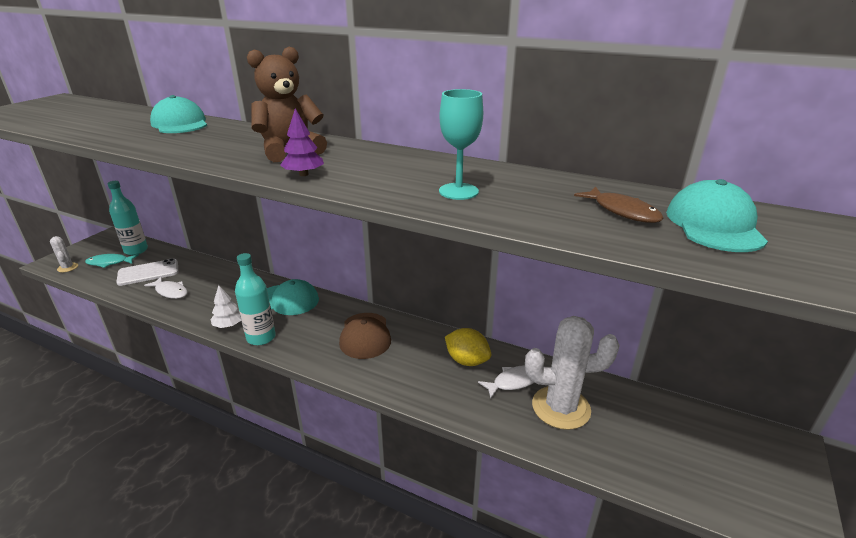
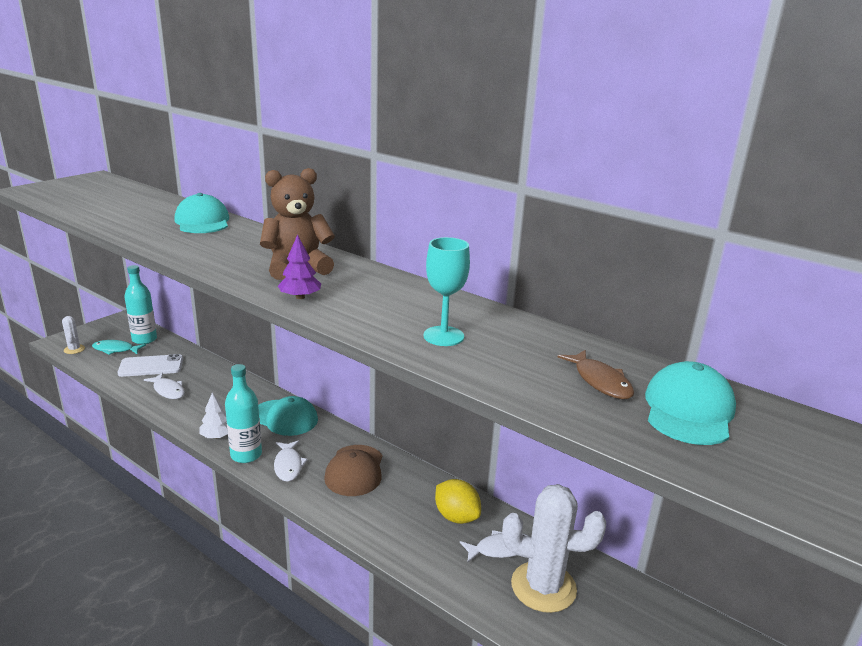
camera: 10 degrees right, 5 degrees down
(303, 340) = (288, 465): none -> white fish

